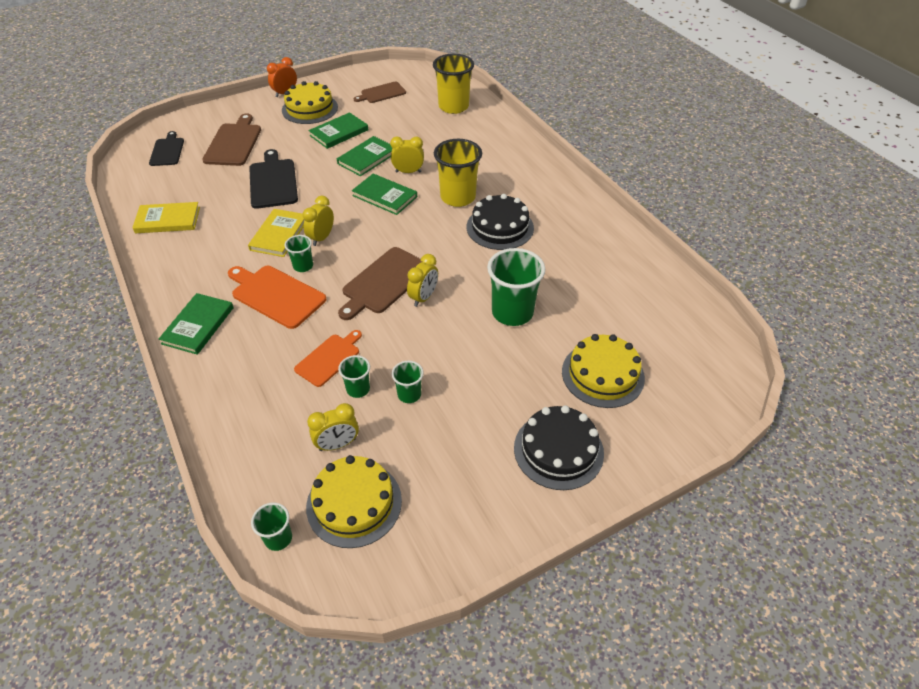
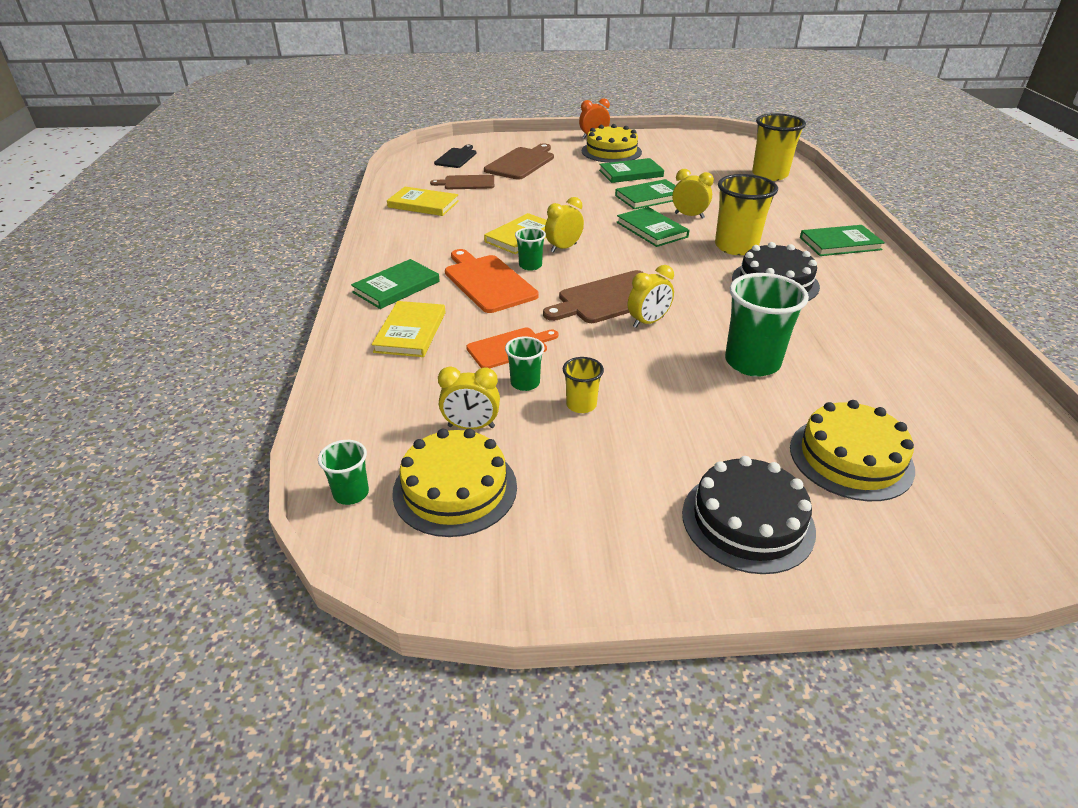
camera: 25 degrees right, 10 degrees down
(238, 370) = (410, 332): none -> yellow book
(273, 182) = (541, 196): black cutting board -> none
(381, 93) = (693, 152): brown cutting board -> brown cutting board (467, 183)
(409, 394) = (581, 405): green cup -> yellow cup
(532, 172) = (840, 243): none -> green book

